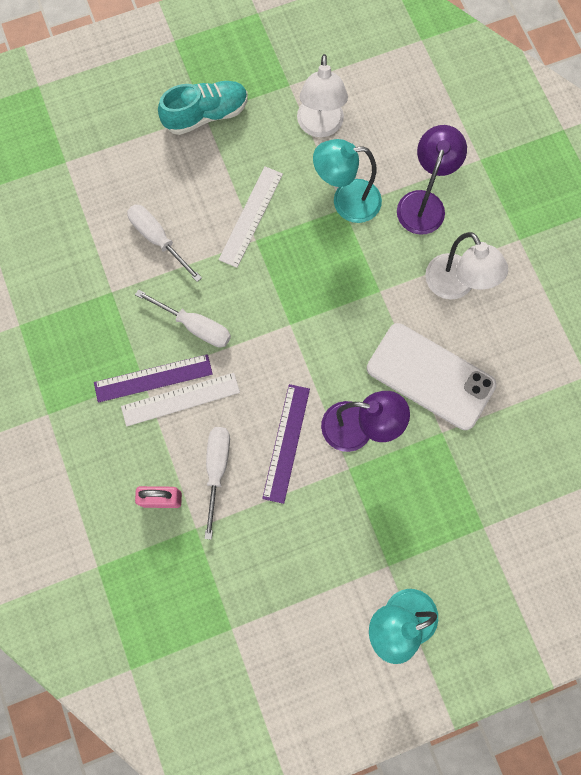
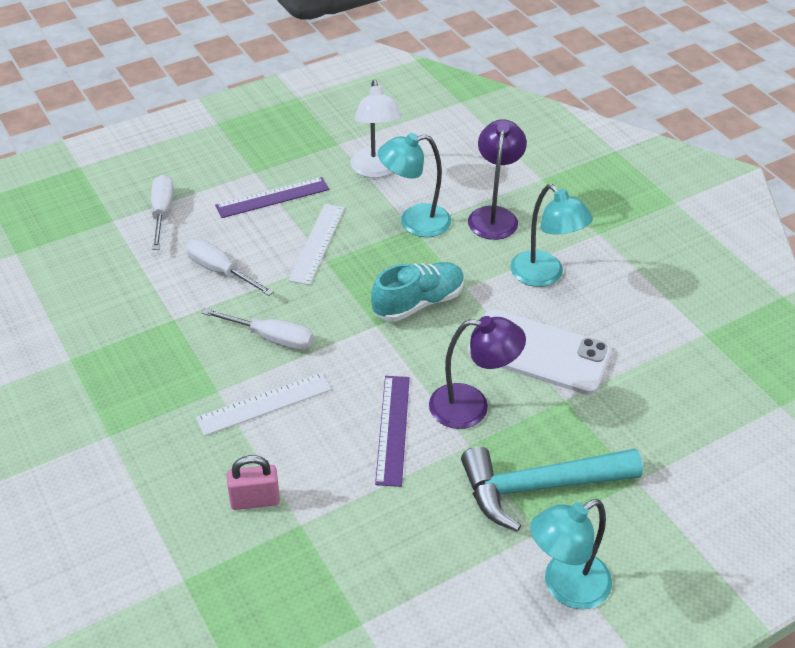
camera: 10 degrees left, 30 degrees down
(153, 378) = (230, 388): purple ruler -> purple ruler (272, 197)
(206, 115) = (257, 172): turquoise shoe -> turquoise shoe (418, 303)
(217, 469) = (316, 463): white screwdriver -> white screwdriver (162, 212)
(398, 521) = (538, 487): none -> turquoise hammer
(455, 286) = (544, 276): white lamp -> turquoise lamp

